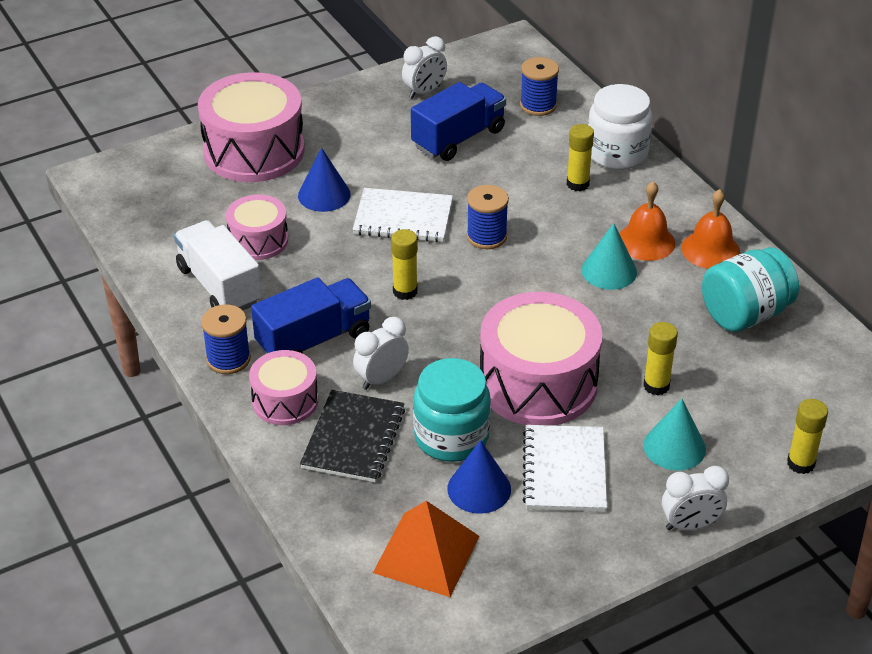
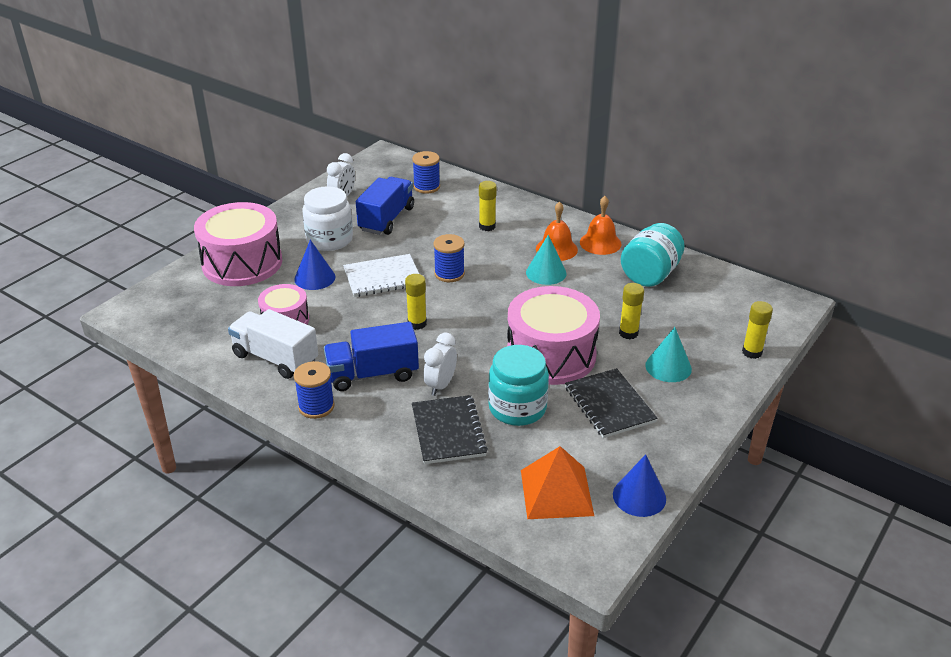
camera: 25 degrees left, 5 degrees down
(285, 401) = (379, 422): pink drum -> none
(314, 340) = (372, 374): blue truck -> blue truck turned 135 degrees counterclockwise
(479, 489) = (561, 436): blue cone -> blue cone (639, 496)
(564, 470) = (609, 405): white notebook -> black notebook
(617, 153) = (499, 202): white jar -> white jar (329, 239)
(690, 525) = (715, 412): white clock -> none

